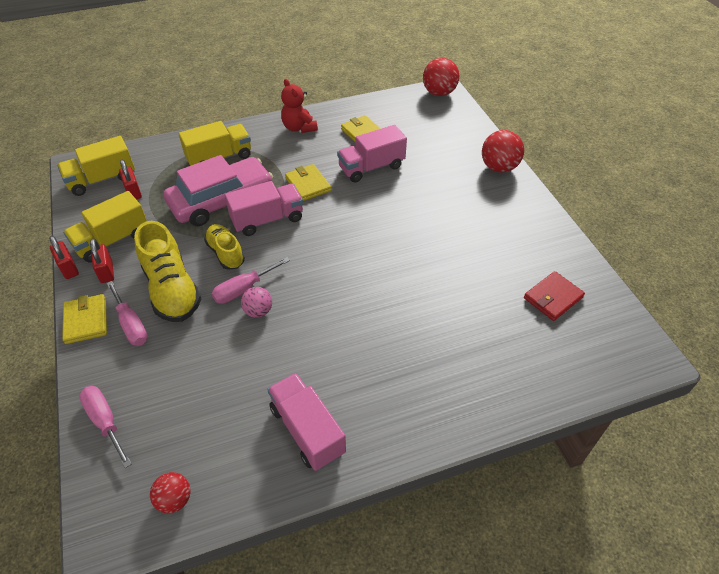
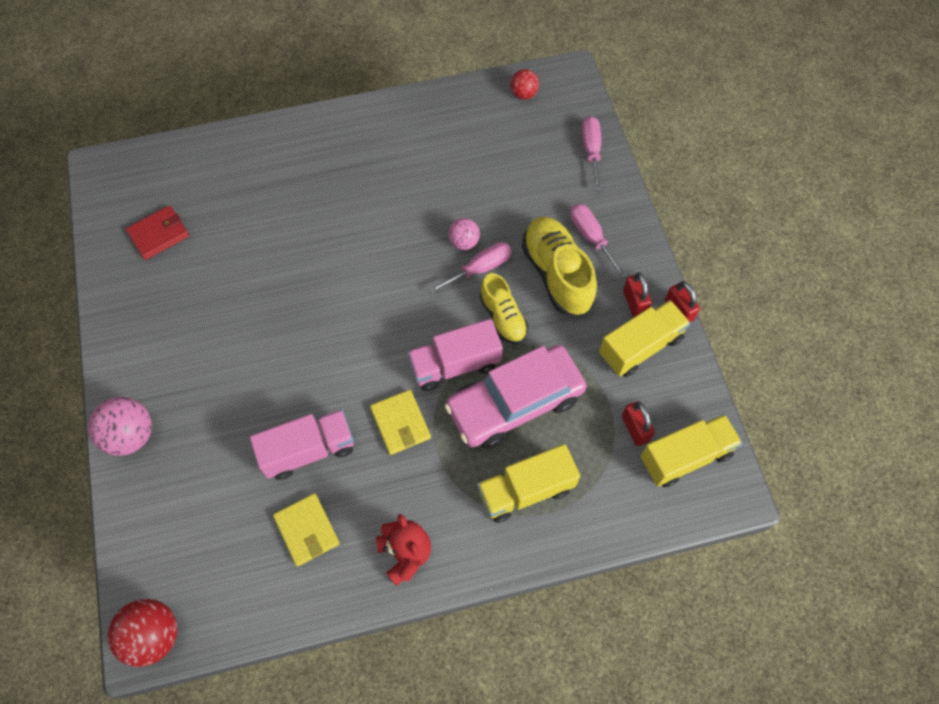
camera: 175 degrees left, 15 degrees up
(86, 321) = (638, 245): yellow wallet -> none
(105, 421) = (591, 150): pink screwdriver -> pink screwdriver turned 150 degrees counterclockwise
(307, 430) = (421, 132): pink truck -> none
(499, 167) = (131, 435): red ball -> pink ball

